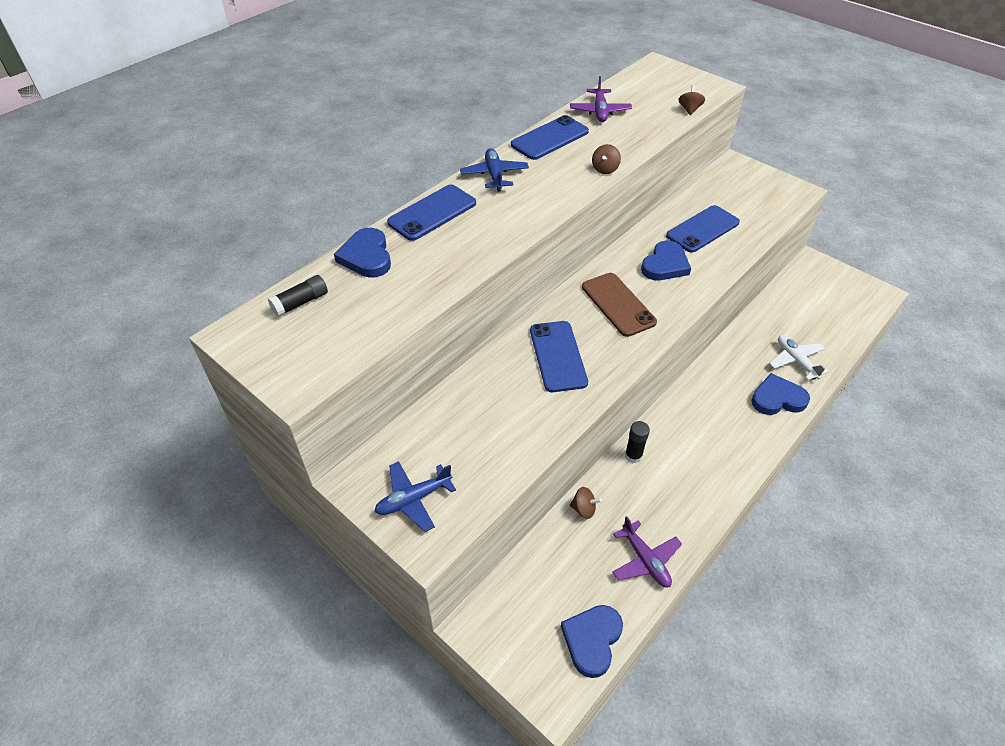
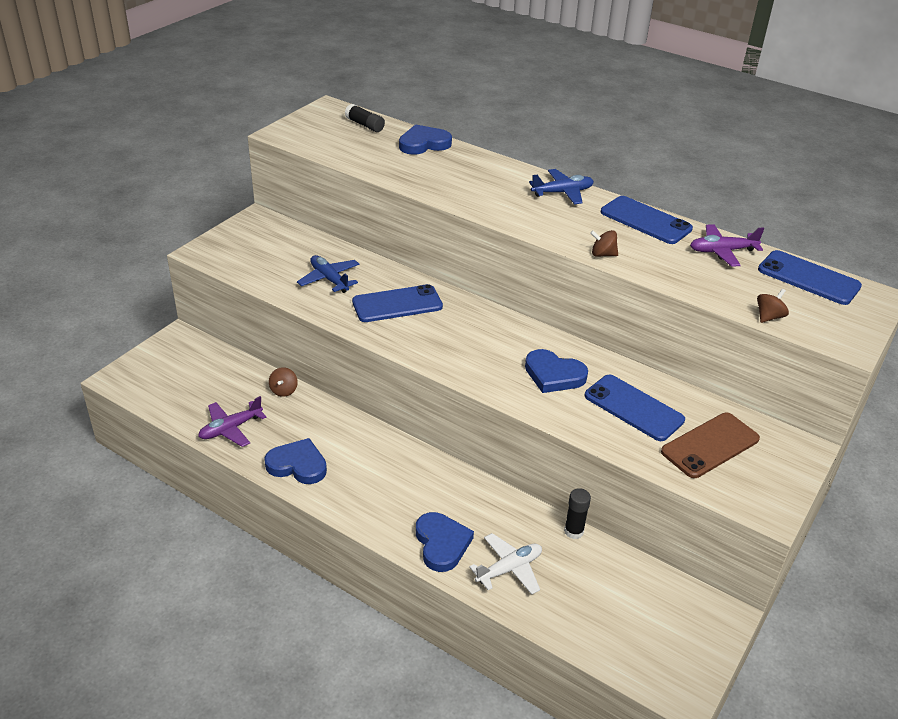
camera: 80 degrees right, 10 degrees down
(413, 499) = (240, 243): blue plane -> blue plane (329, 279)
(432, 213) = (491, 166): blue phone -> blue phone (808, 278)
(592, 640) = (159, 397): blue heart -> blue heart (297, 465)
(618, 304) = (478, 340): brown phone -> brown phone (710, 445)
(633, 456) = (346, 422): black glue stick -> black glue stick (573, 531)
(689, 110) = (769, 317): brown spinning top -> brown spinning top turned 45 degrees counterclockwise

